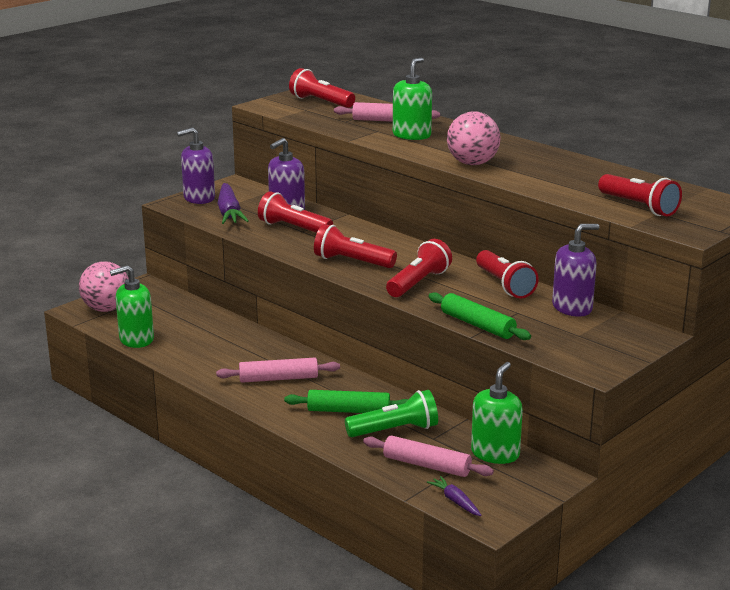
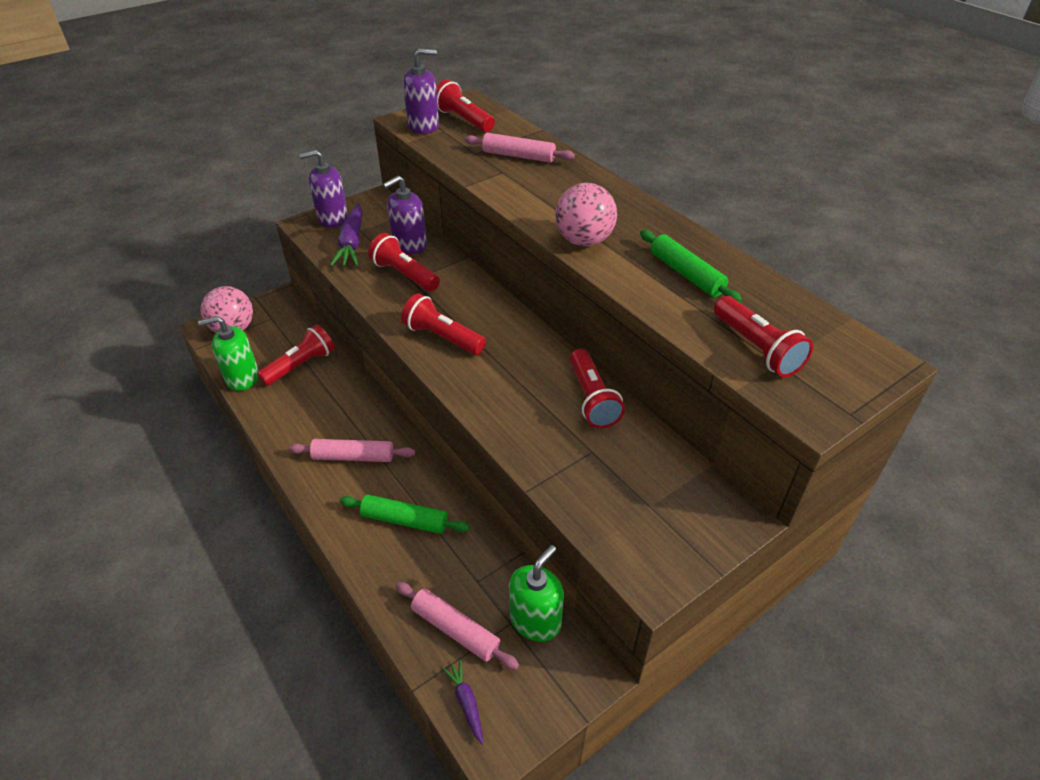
camera: 10 degrees right, 20 degrees up
(395, 430) = (441, 561): green flashlight -> none
(412, 135) = (535, 183): green soap dispenser -> none
(418, 283) = (500, 383): red flashlight -> red flashlight (301, 365)
(477, 325) = (539, 470): green rolling pin -> green rolling pin (686, 274)
(572, 308) = (656, 451): purple soap dispenser -> purple soap dispenser (423, 126)

